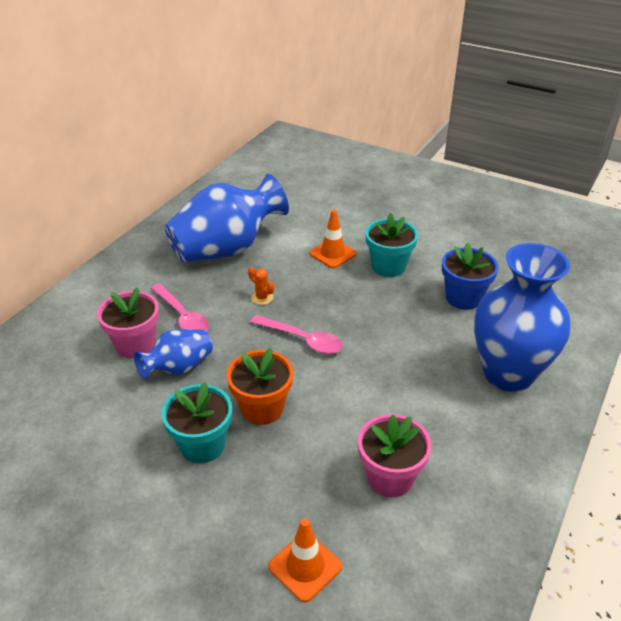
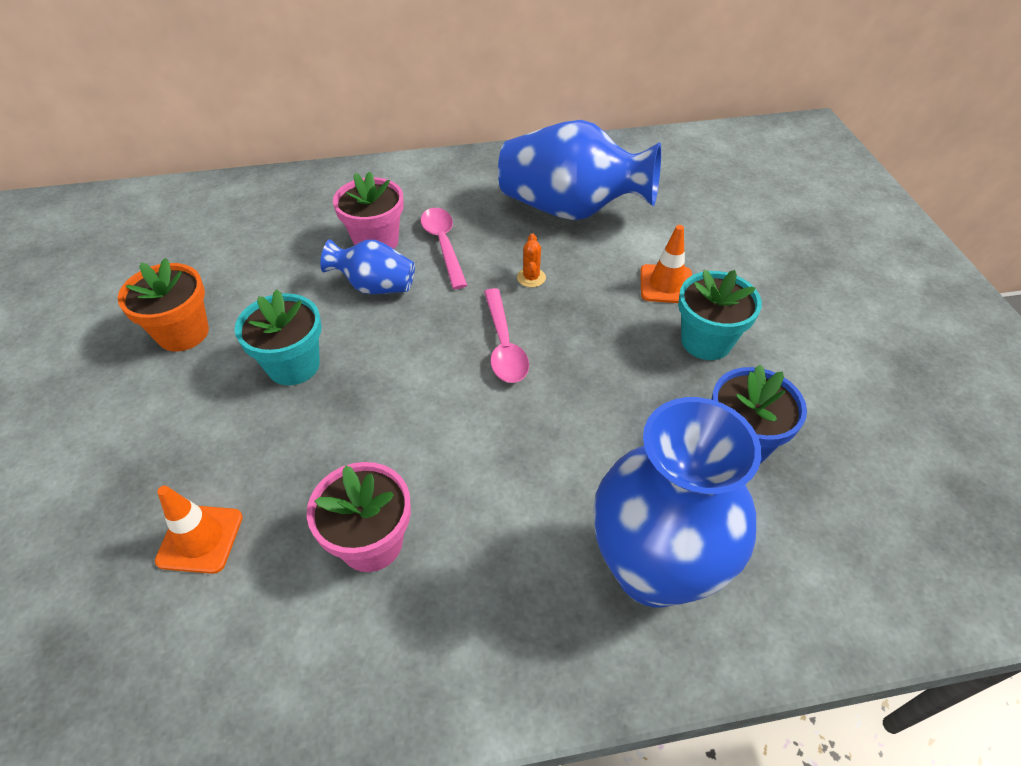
camera: 50 degrees right, 10 degrees up
(182, 316) = (443, 244): pink spoon -> pink spoon turned 150 degrees clockwise
(262, 408) = (377, 376): orange flower pot -> orange flower pot (183, 333)

